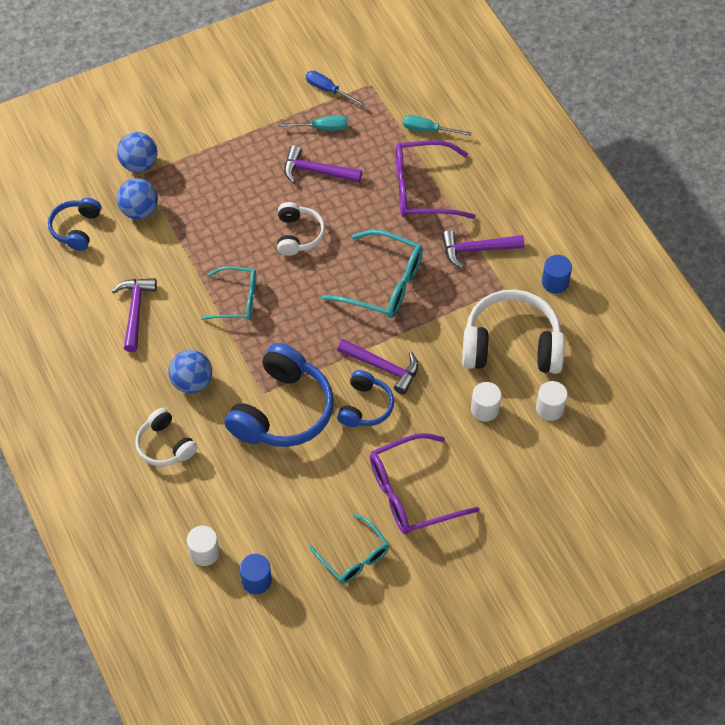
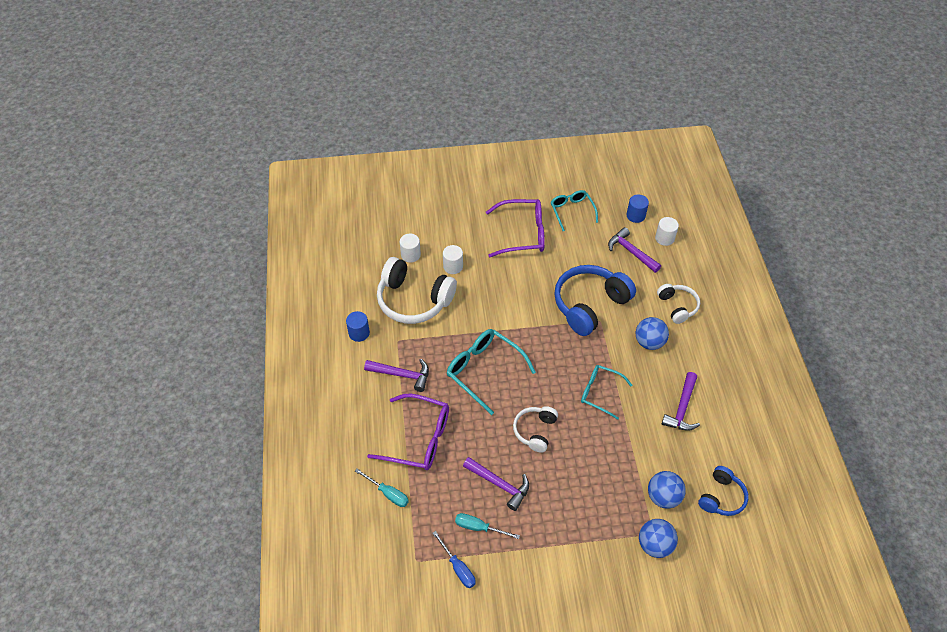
camera: 160 degrees left, 5 degrees down
(365, 406) = (532, 291): blue headphones -> none
(382, 367) = (509, 312): purple hammer -> purple hammer (631, 252)

